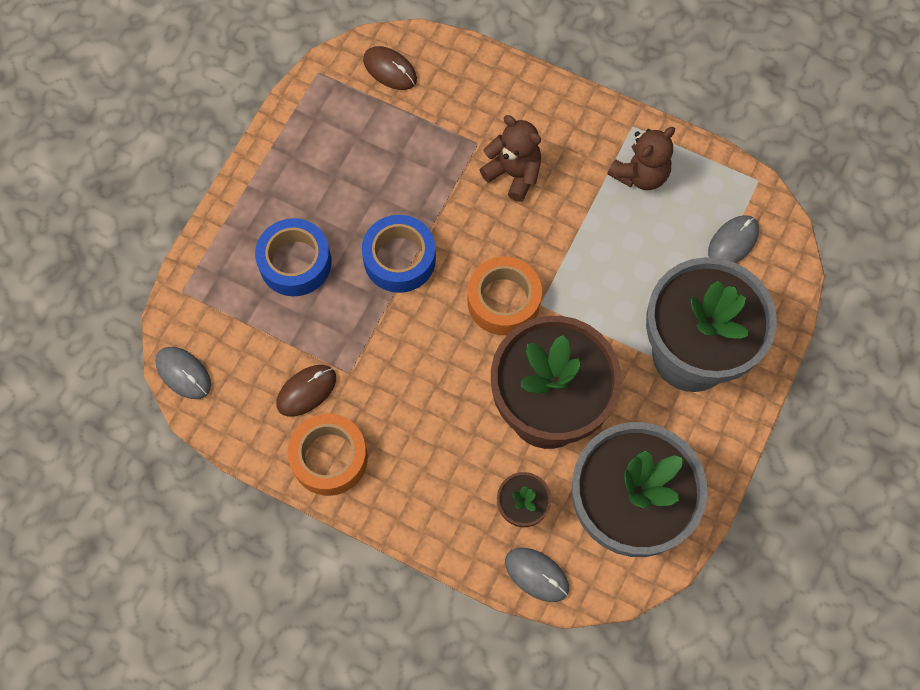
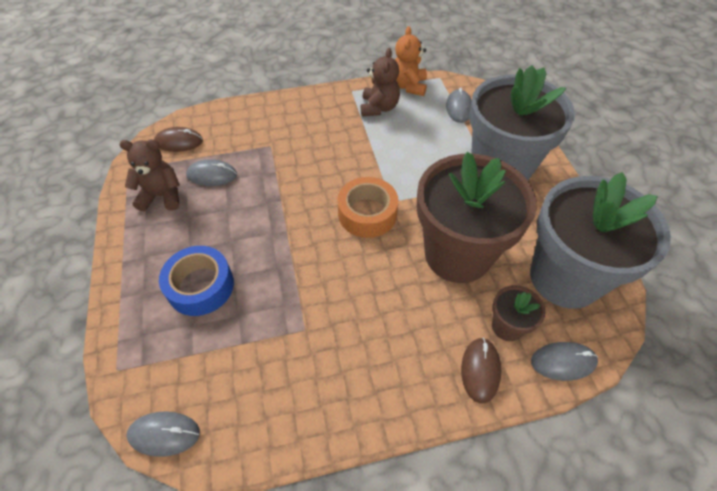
camera: 40 degrees left, 15 degrees down
(306, 391) = (283, 367): brown mouse -> brown mouse (480, 370)
(329, 458) = (344, 403): orange tape -> none
(392, 140) = (212, 175): none -> grey mouse
(399, 259) = (277, 235): blue tape -> none
(513, 173) = (307, 147): brown teddy bear -> brown teddy bear (162, 196)
(706, 167) = (408, 86): none -> orange teddy bear

